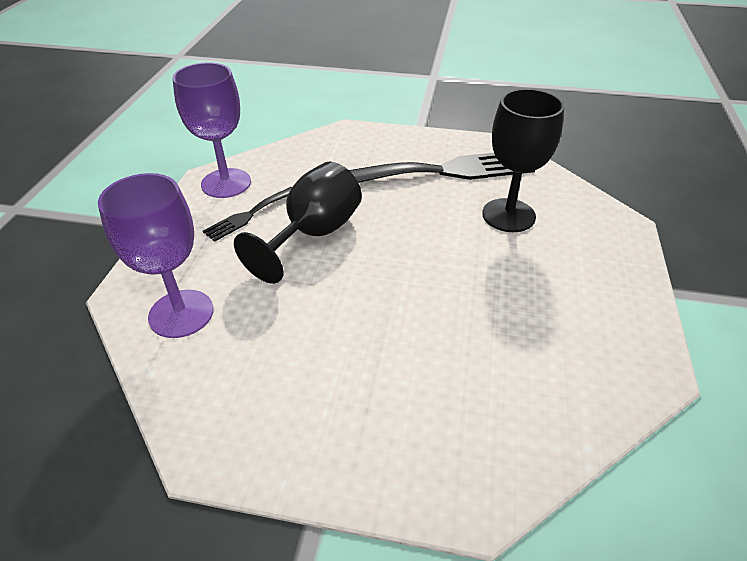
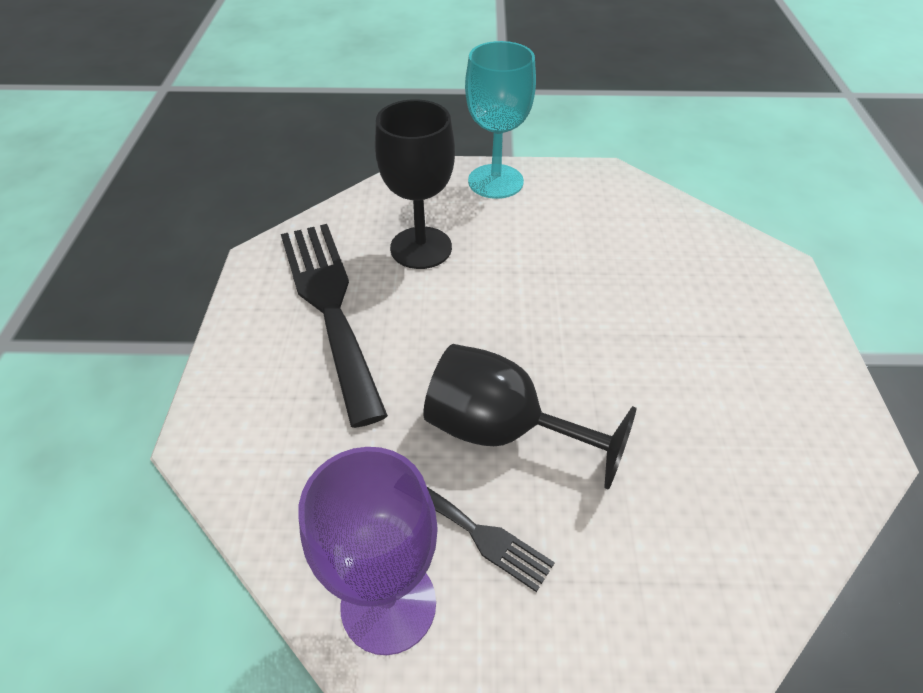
camera: 100 degrees left, 5 degrees up
(181, 313) = (712, 551): purple goblet -> none
(617, 272) = (495, 181): none -> turquoise goblet

